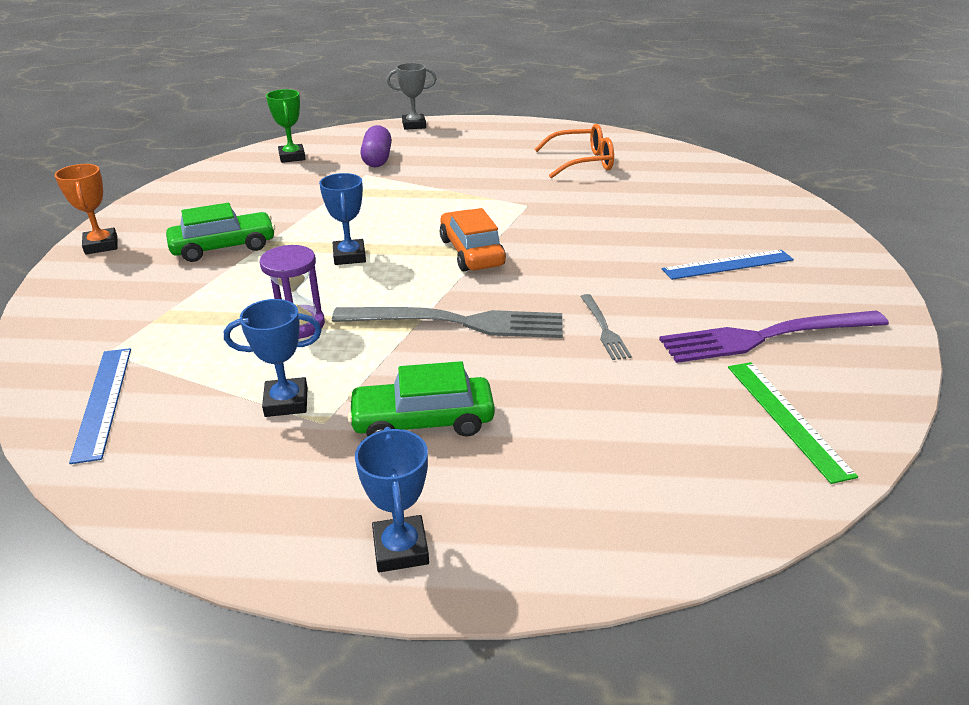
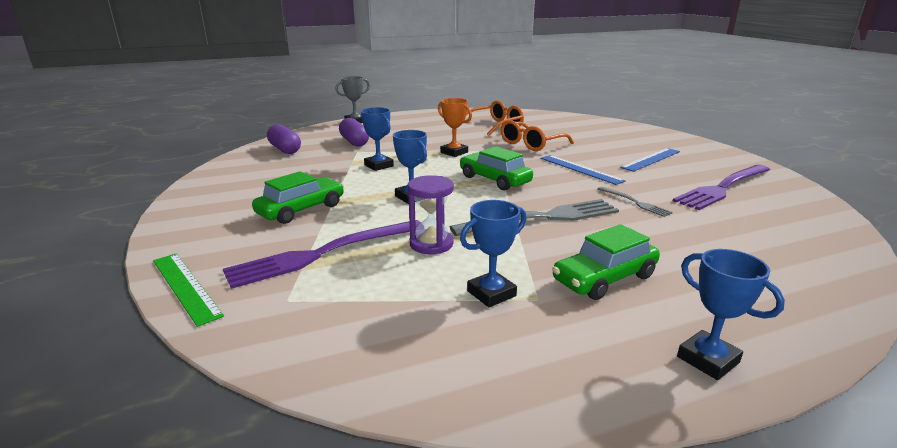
camera: 25 degrees left, 10 degrees down
(101, 245) = (182, 229): orange trophy -> orange trophy (454, 152)
(103, 401) = (331, 336): blue ruler -> blue ruler (580, 169)
(189, 308) = (324, 253): none -> purple fork
(292, 157) = (285, 149): green trophy -> purple capsule
(365, 202) = (379, 166): none -> blue trophy
(471, 252) = (494, 180): orange car -> green car
(591, 203) = (531, 144): none -> orange glasses
(786, 418) = (793, 222): green ruler -> green ruler (185, 286)

